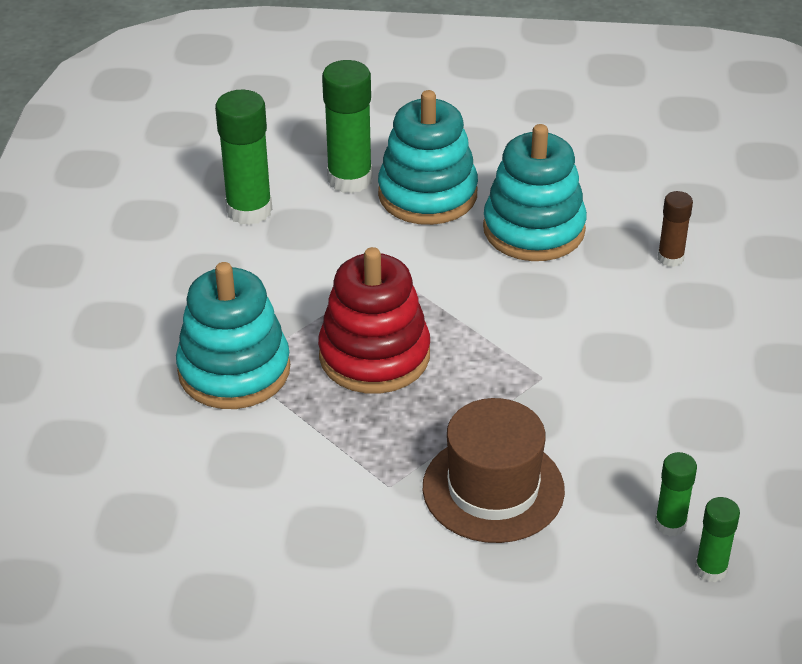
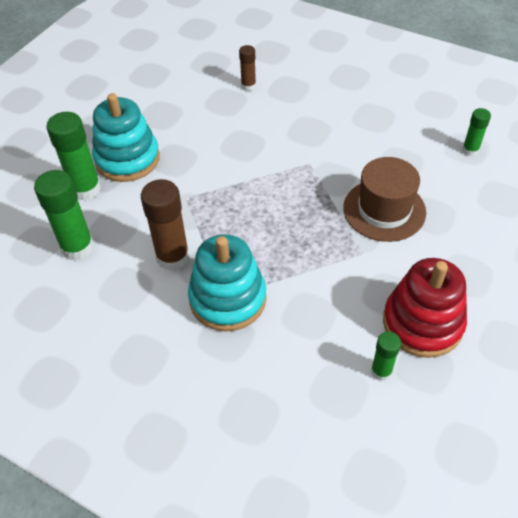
camera: 65 degrees left, 10 degrees up
(277, 297) = (173, 257): none -> brown glue stick
(374, 356) = (253, 227): red stacking toy -> red stacking toy (422, 323)
(534, 229) = (190, 126): turquoise stacking toy -> none
(670, 524) = (436, 153): green glue stick -> green glue stick (381, 371)

